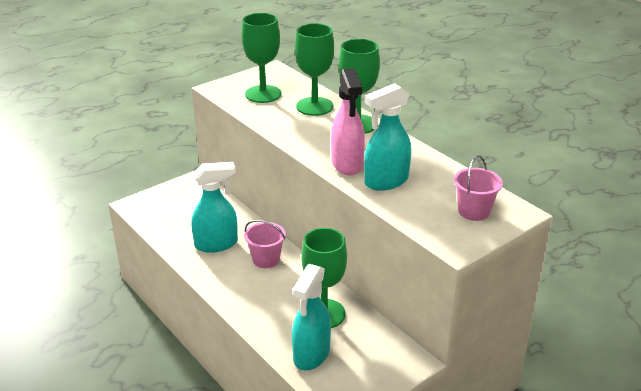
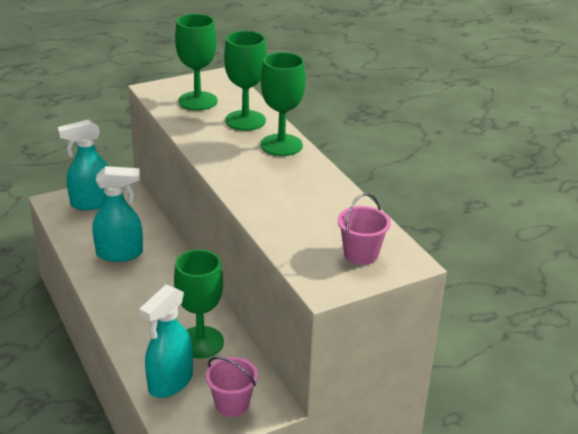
camera: 10 degrees right, 0 degrees up
(266, 259) = (164, 277): pink bucket -> pink bucket (232, 404)
(347, 164) = (250, 186): pink spray bottle -> none
(386, 181) = (282, 209): turquoise spray bottle -> turquoise spray bottle (91, 203)

